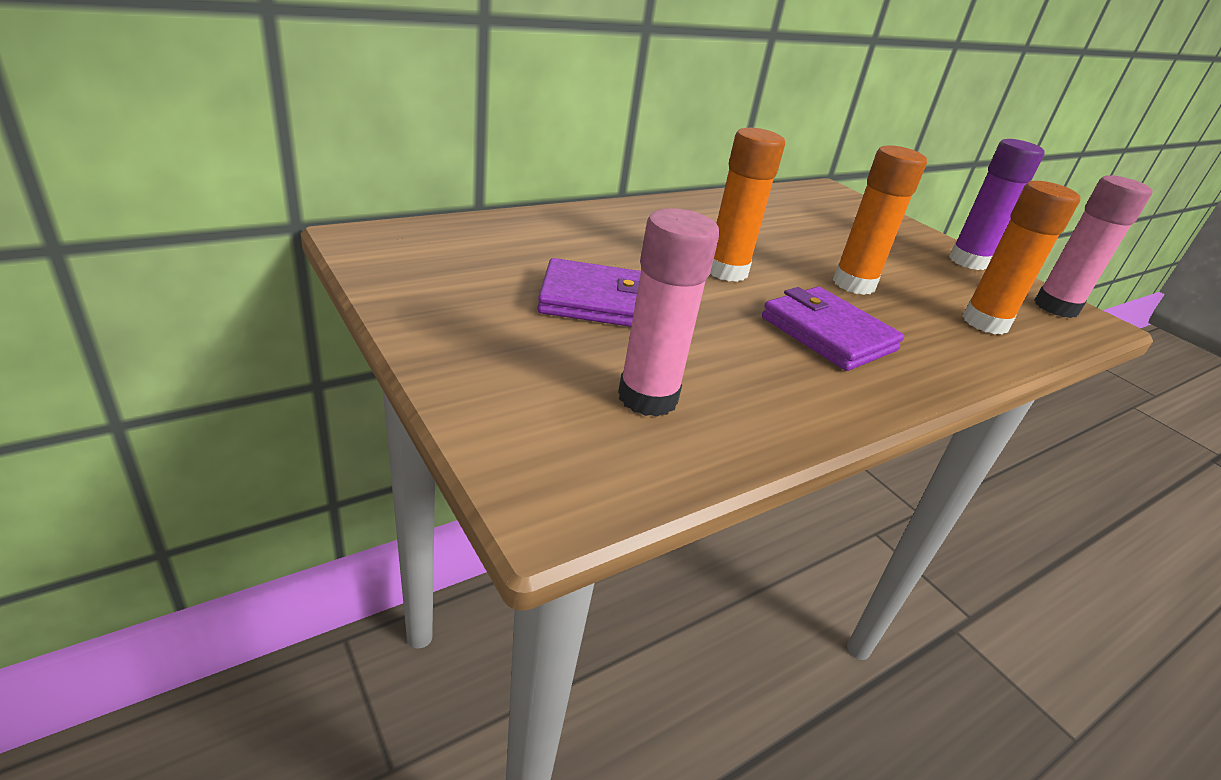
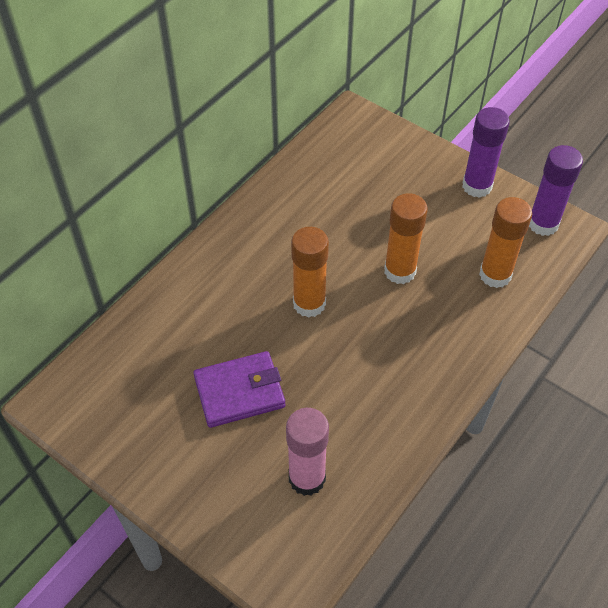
camera: 15 degrees left, 20 degrees up
(828, 334) = (395, 349): purple wallet -> none
(1056, 307) = (543, 224): pink glue stick -> purple glue stick

